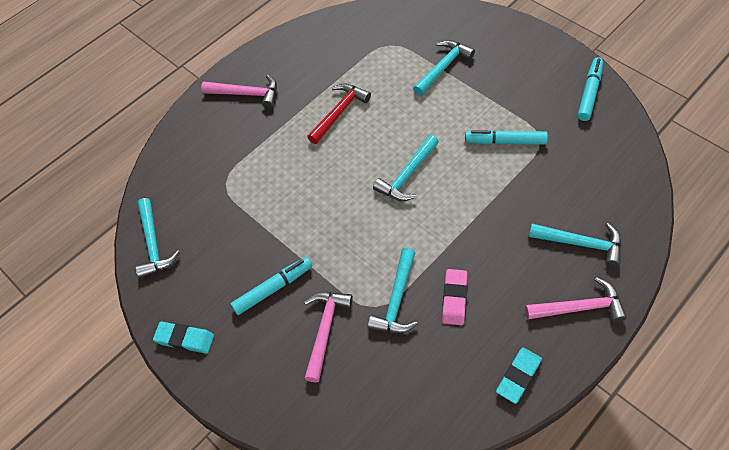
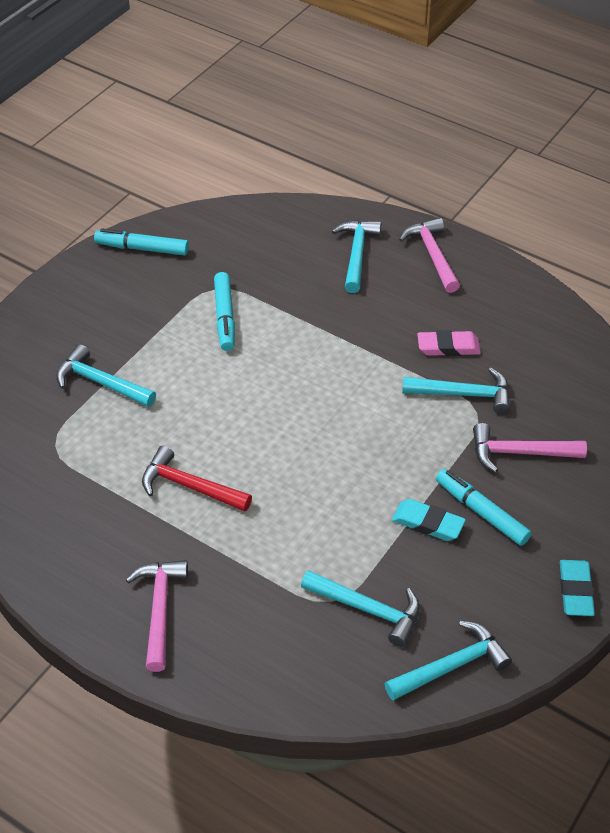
camera: 105 degrees left, 10 degrees down
(407, 175) = (288, 402): turquoise hammer -> turquoise hammer (368, 609)
(518, 376) = (520, 295): turquoise eraser -> turquoise eraser (428, 523)

